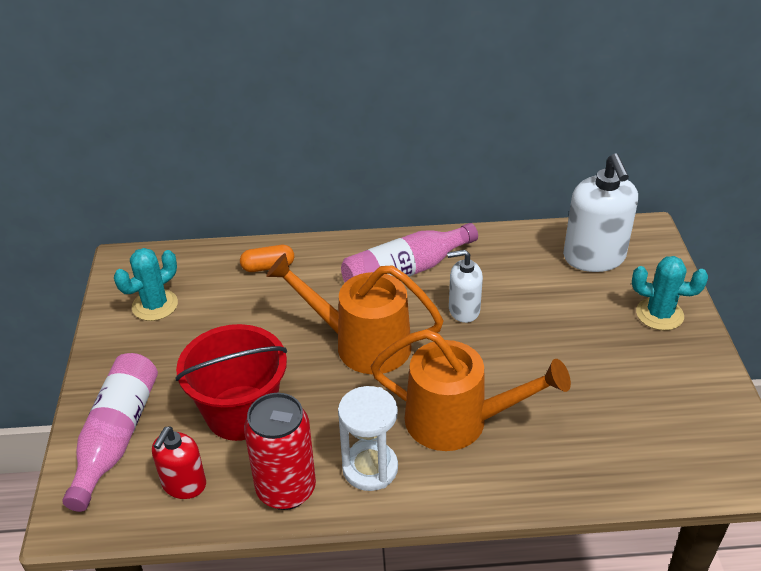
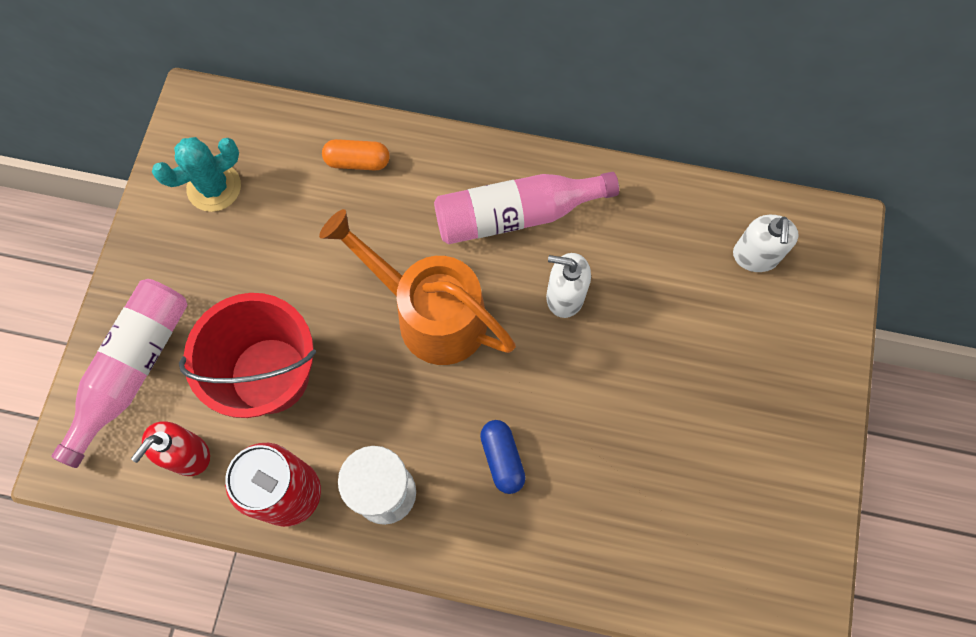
camera: 15 degrees right, 30 degrees up
(459, 421) = (502, 459): orange watering can -> blue capsule
(594, 257) = (755, 256): white soap dispenser -> white soap dispenser, size x0.58
(659, 314) = (796, 370): turquoise cactus -> none

